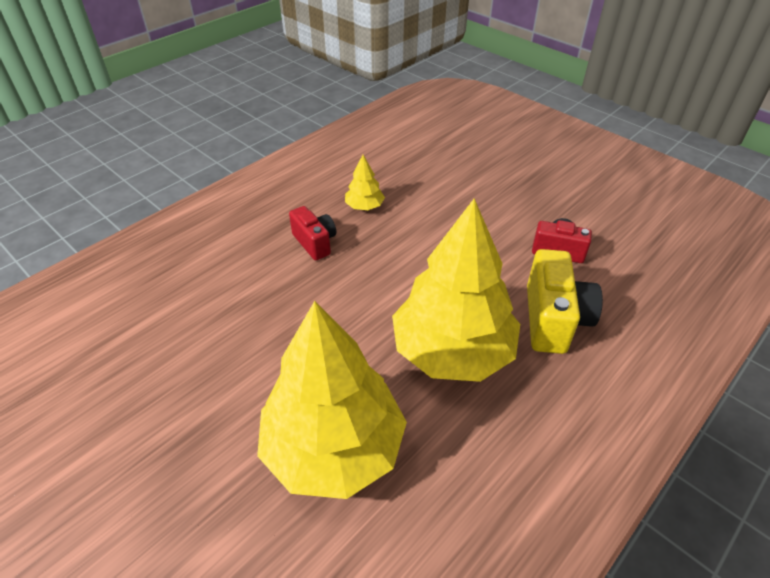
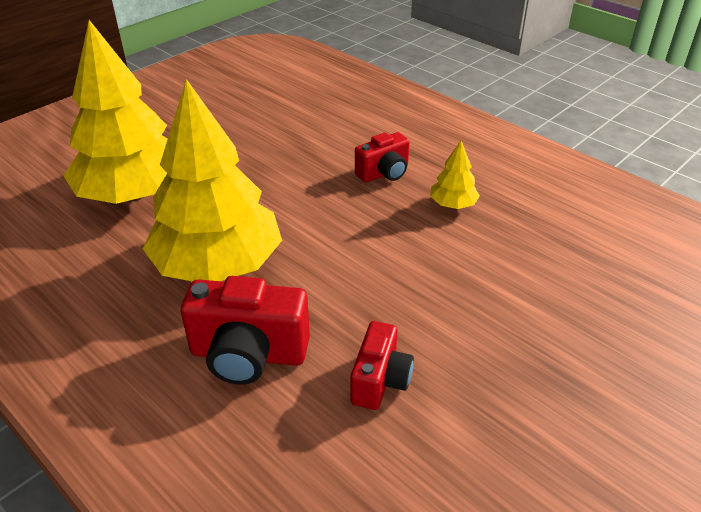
camera: 90 degrees right, 5 degrees down
(553, 319) = (248, 355): yellow camera -> red camera

